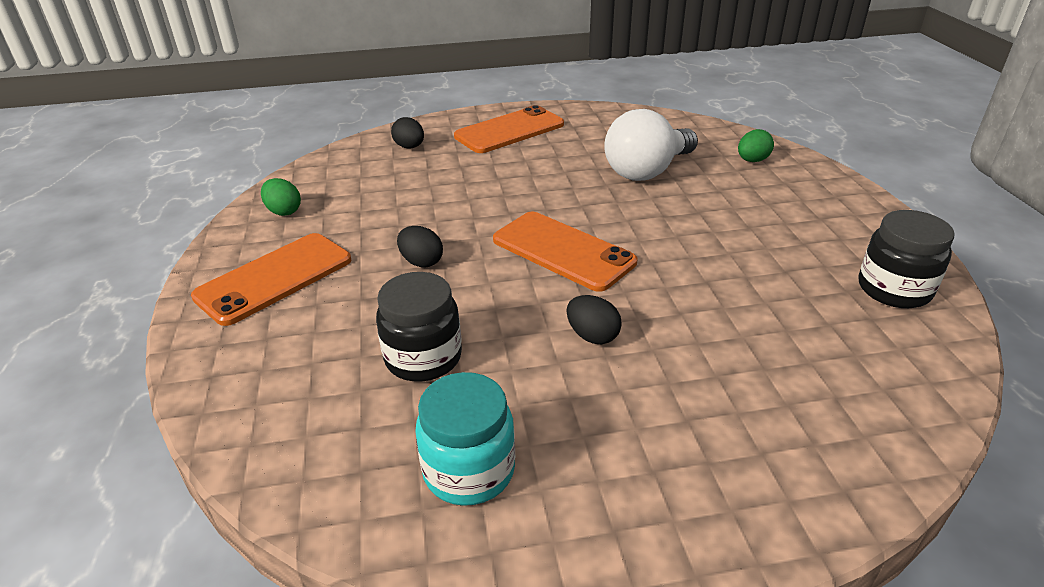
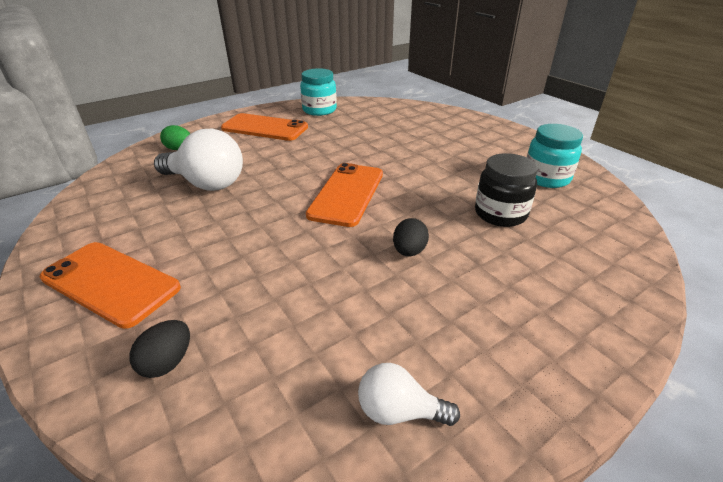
camera: 115 degrees left, 0 degrees up
(274, 278) = (510, 333): orange phone -> orange phone (265, 128)
(284, 211) = (399, 411): green egg -> white light bulb
(592, 336) = (423, 168): black egg -> none
(893, 289) = (319, 110): black jar -> turquoise jar

